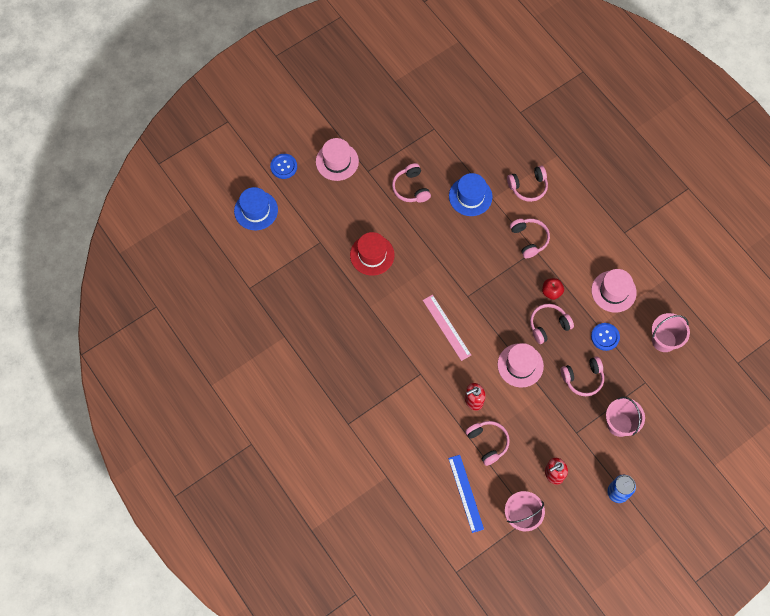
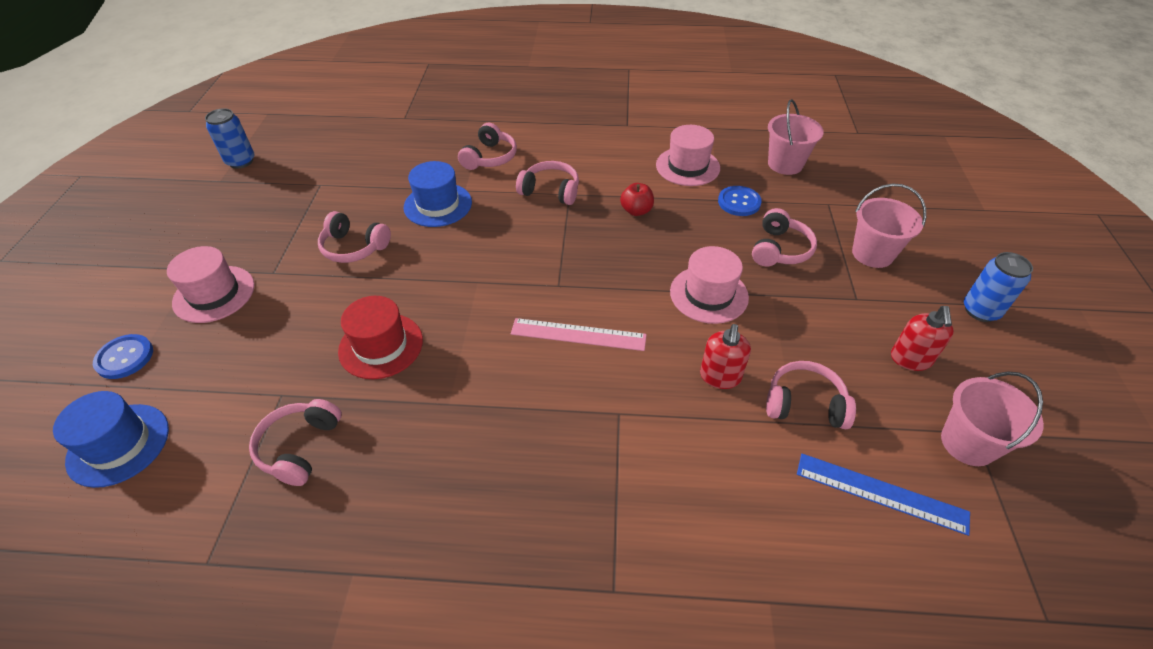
camera: 50 degrees left, 20 degrees down
(414, 74) = (241, 161): none -> blue can
(548, 325) = (677, 237): pink headphones -> pink headphones (299, 447)

